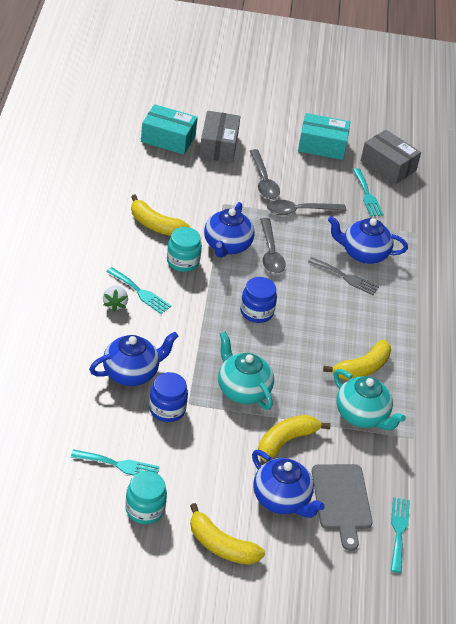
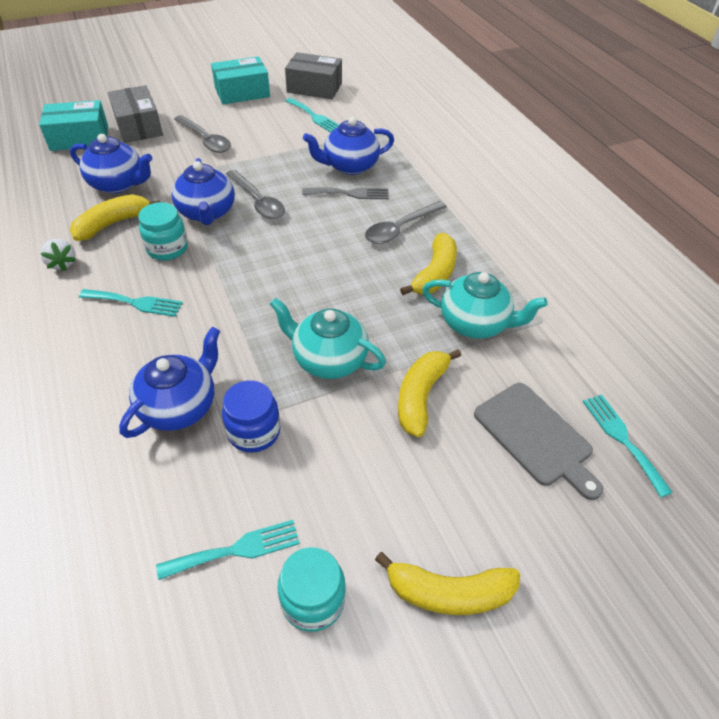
camera: 25 degrees left, 5 degrees up
(115, 304) = (111, 330): white strawberry -> white strawberry (62, 263)
(155, 225) = (113, 224): yellow banana -> yellow banana turned 135 degrees clockwise
(256, 312) = (284, 266): blue jar -> none
(282, 499) = (471, 476): blue teapot -> blue teapot (118, 184)
(300, 211) = (260, 152): grey spoon -> grey spoon (400, 228)

